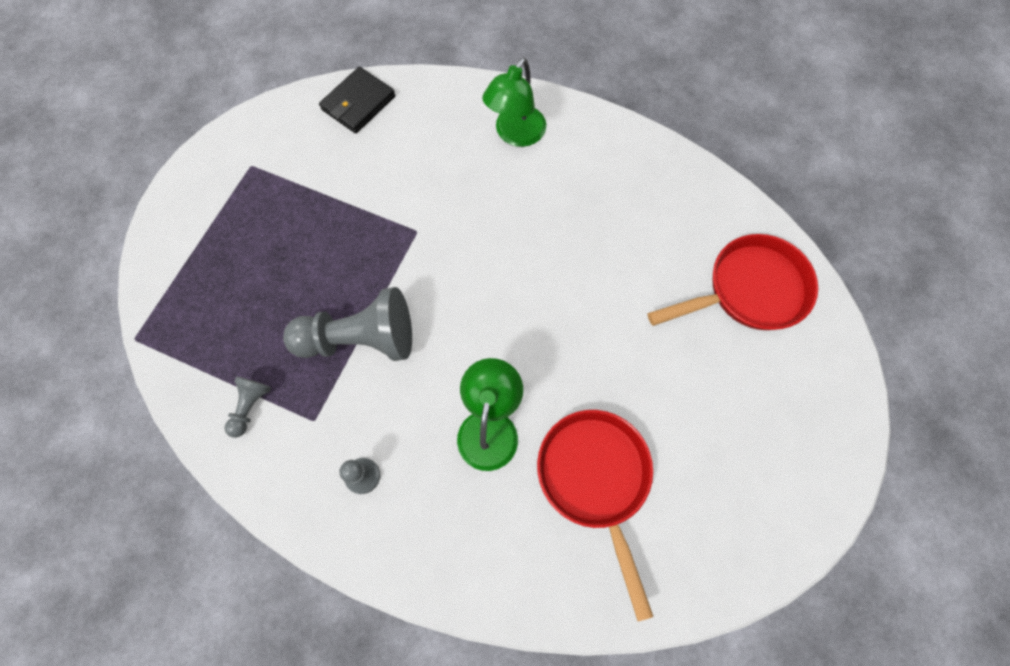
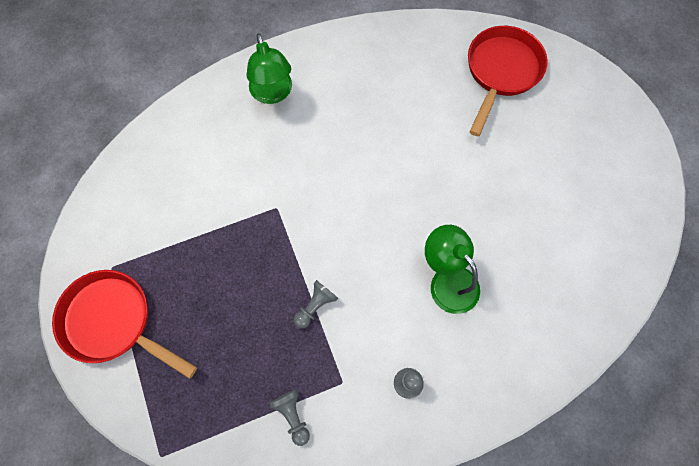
camera: 45 degrees left, 0 degrees up
(358, 103) = (143, 160): black wallet -> none
(360, 339) = (315, 306): grey pawn -> grey pawn, size x0.47
(595, 480) = (534, 252): red pan -> red pan (114, 322)

